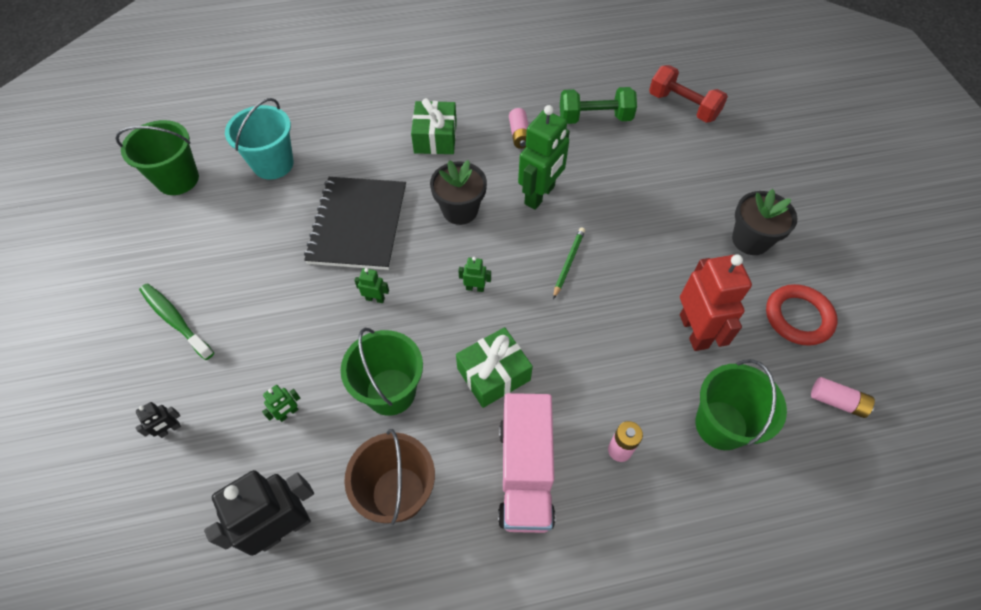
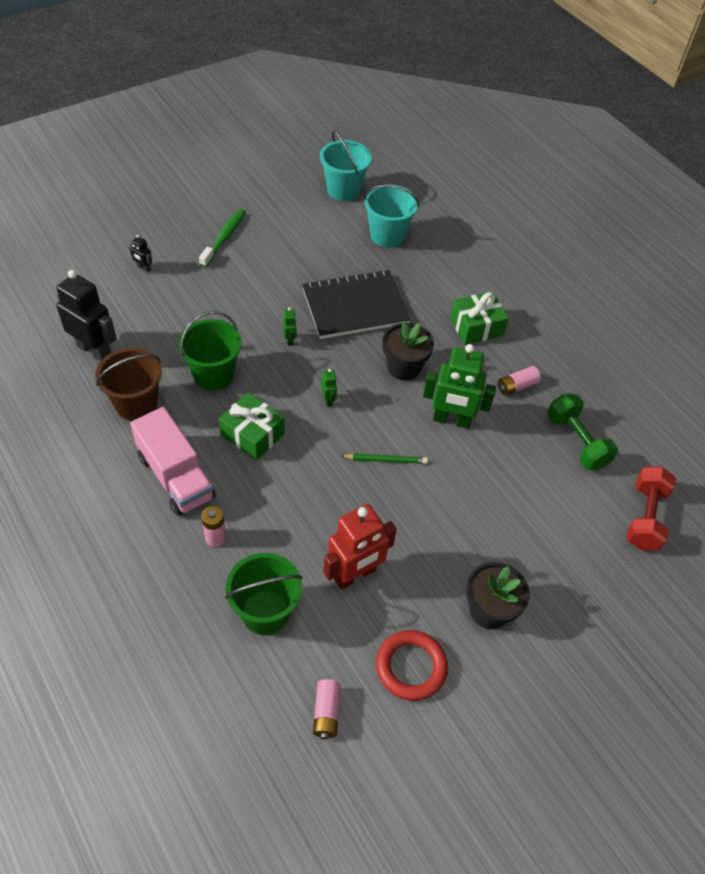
camera: 65 degrees right, 5 degrees down
(178, 179) = (343, 190): green bucket -> turquoise bucket
(288, 413) = (176, 323): green robot -> none
(525, 472) = (176, 477): pink truck -> pink truck turned 105 degrees counterclockwise

